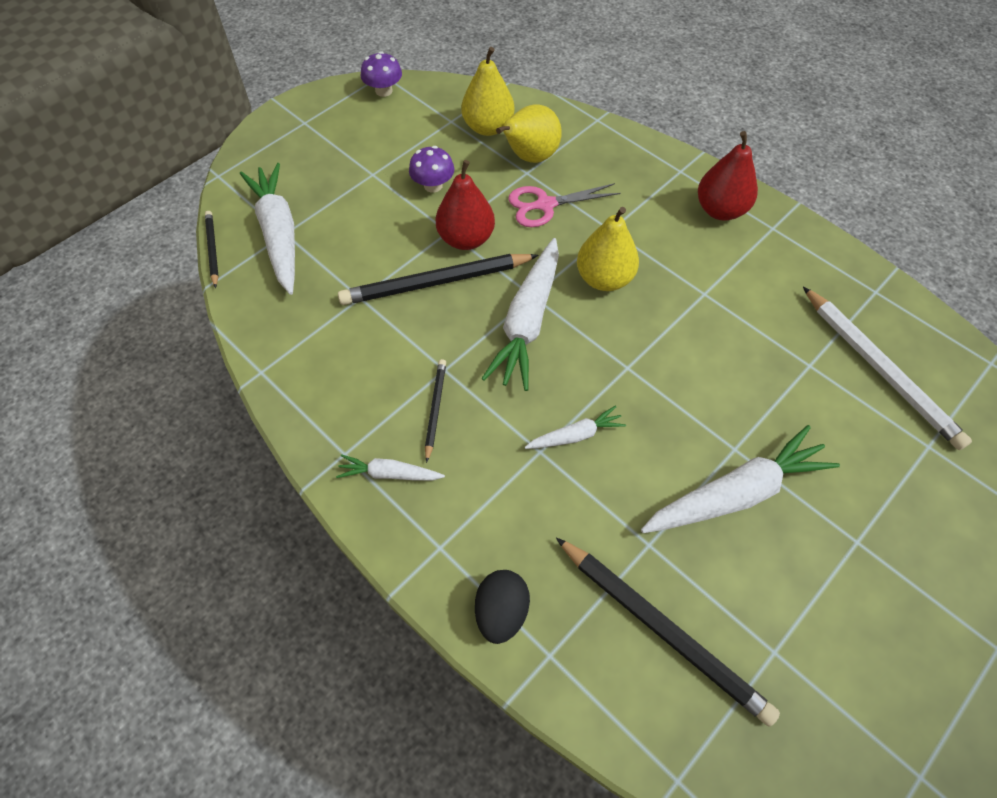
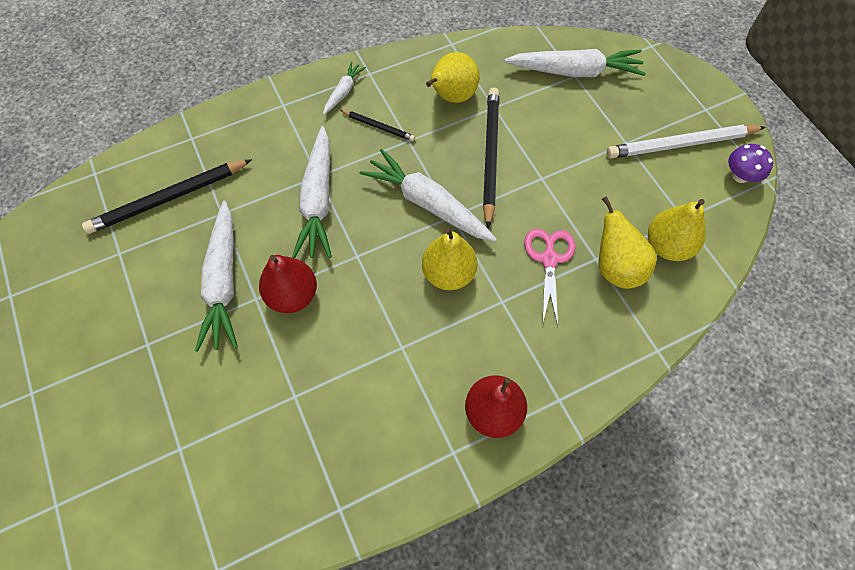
camera: 110 degrees right, 5 degrees up
(212, 249) = (571, 33): black pencil -> none
(358, 344) = (452, 97): none -> yellow pear
(433, 185) = (599, 181): purple mushroom -> none
(466, 239) = (529, 188): red pear -> red pear (292, 295)
(501, 612) = (228, 123): black egg -> none
(575, 435) = (318, 200): white carrot -> white carrot, size x1.97
(879, 369) = (262, 455): white pencil -> white pencil (681, 144)

